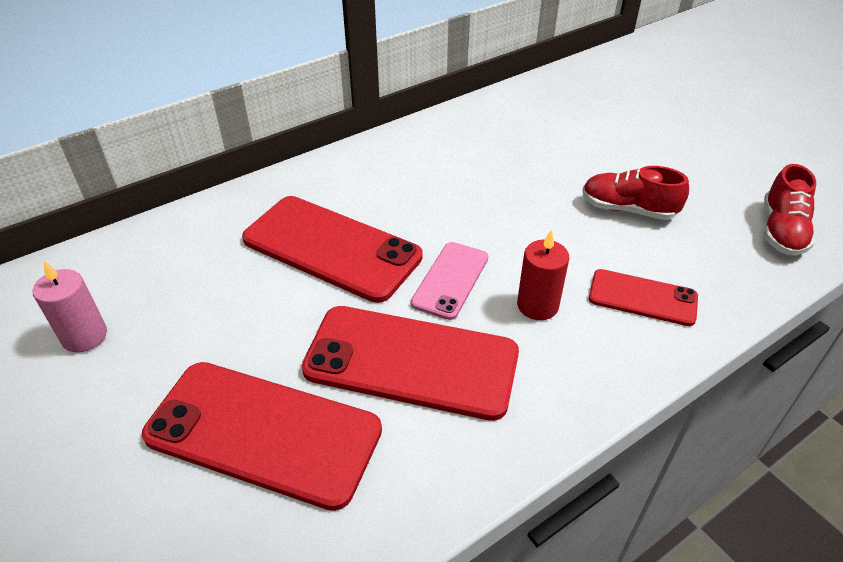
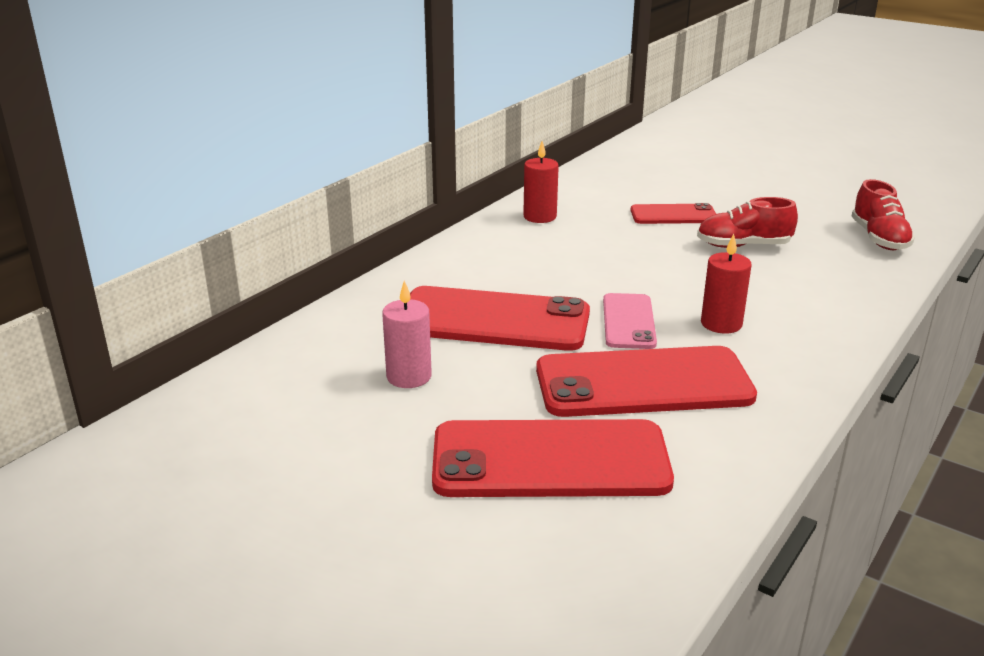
camera: 20 degrees left, 15 degrees down
(84, 336) = (294, 434): pink candle -> pink candle (409, 376)
(457, 133) = (540, 217): none -> red candle
(642, 298) = (804, 302): red phone -> red phone (673, 215)

